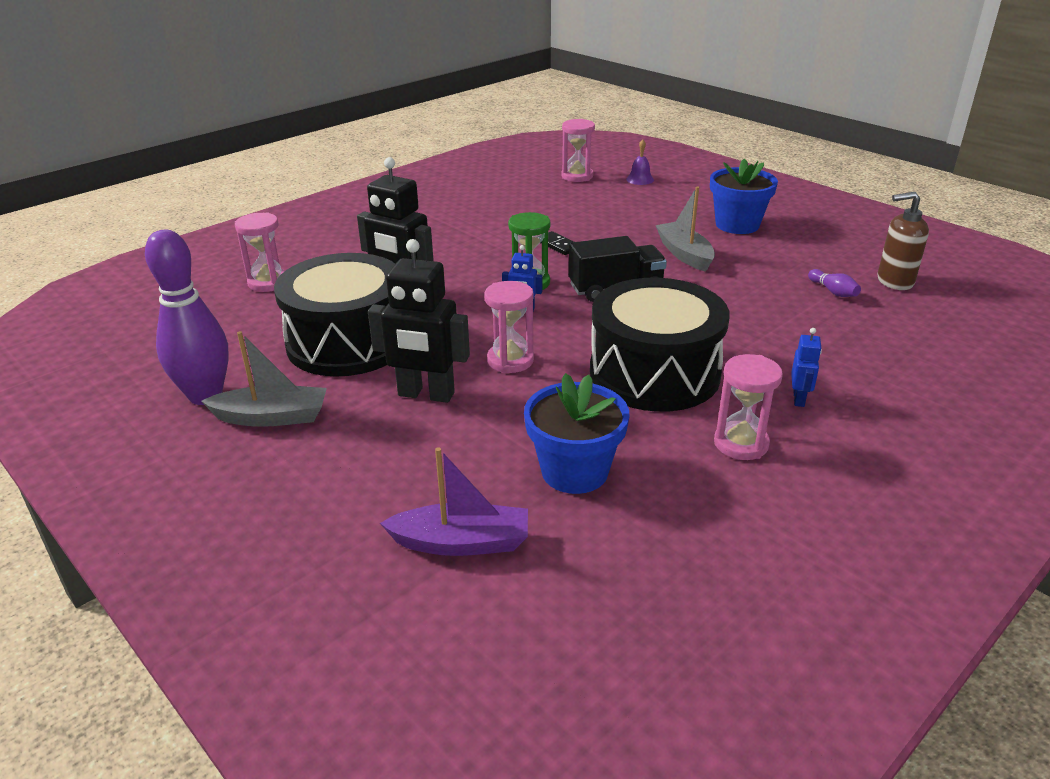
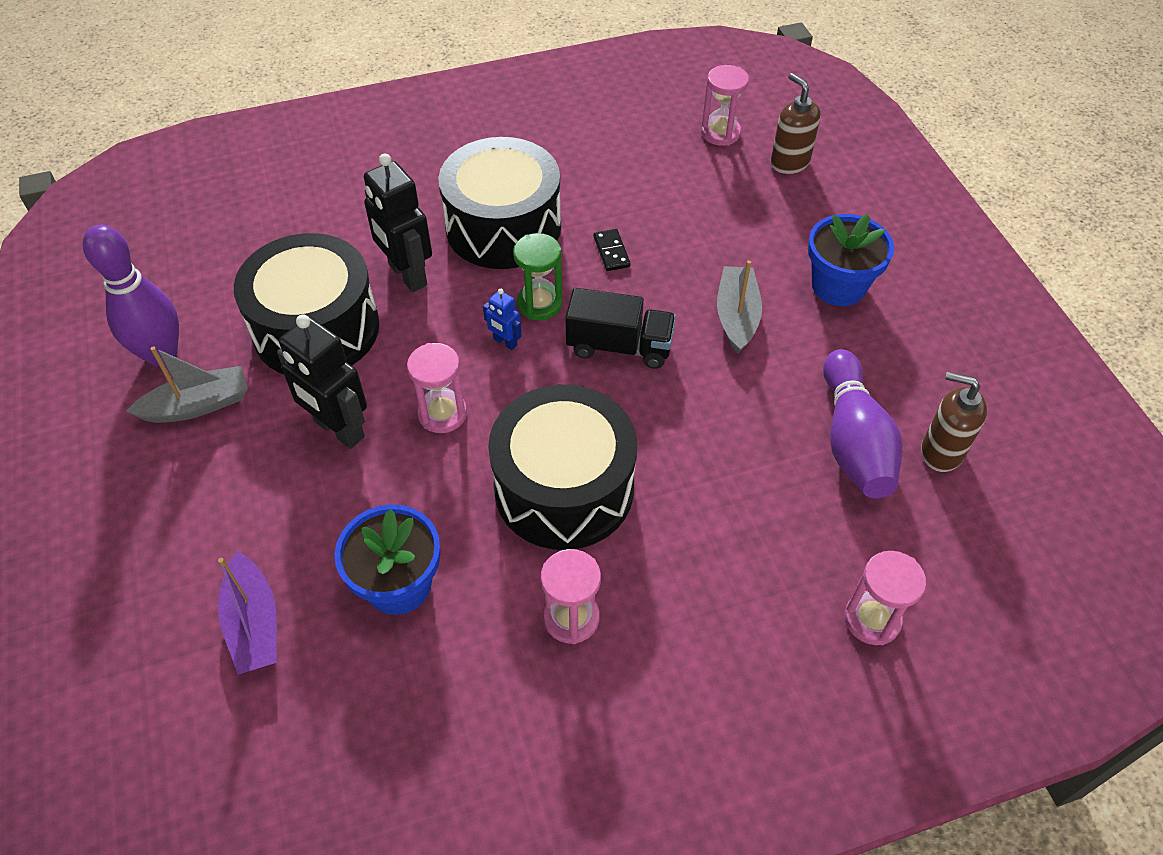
camera: 25 degrees right, 20 degrees up
(268, 283) = (297, 211): pink hourglass -> pink hourglass (872, 619)
(272, 417) = (198, 405): grey boat -> grey boat turned 45 degrees counterclockwise
(459, 252) = (503, 227): none -> black drum
(461, 542) = (254, 623): purple boat -> purple boat turned 45 degrees clockwise
(640, 179) = (789, 162): purple bell -> brown soap dispenser
(799, 399) = (677, 584): blue robot -> none
(833, 291) = (853, 441): purple bowling pin -> purple bowling pin, size x2.40

